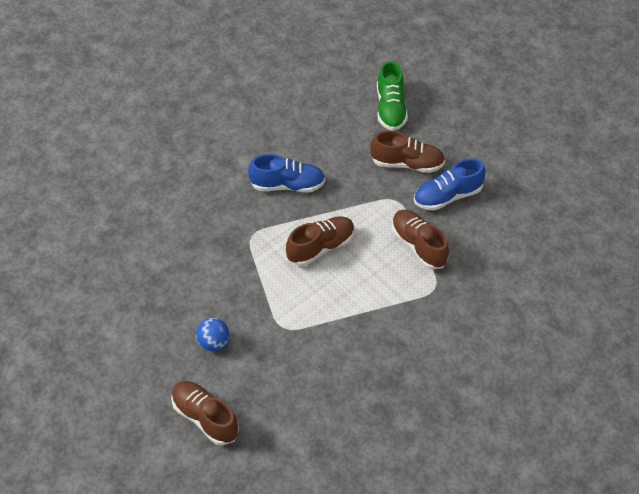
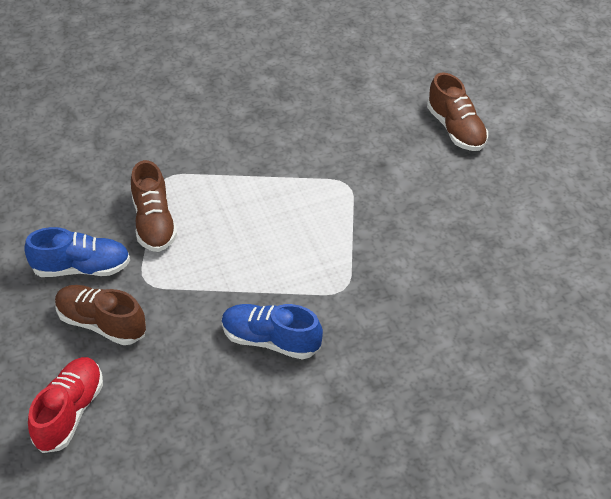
camera: 160 degrees left, 5 degrees down
(213, 343) = (427, 189): blue ball -> none
(320, 247) = (267, 252): brown shoe -> none
(390, 108) = (69, 412): green shoe -> red shoe

